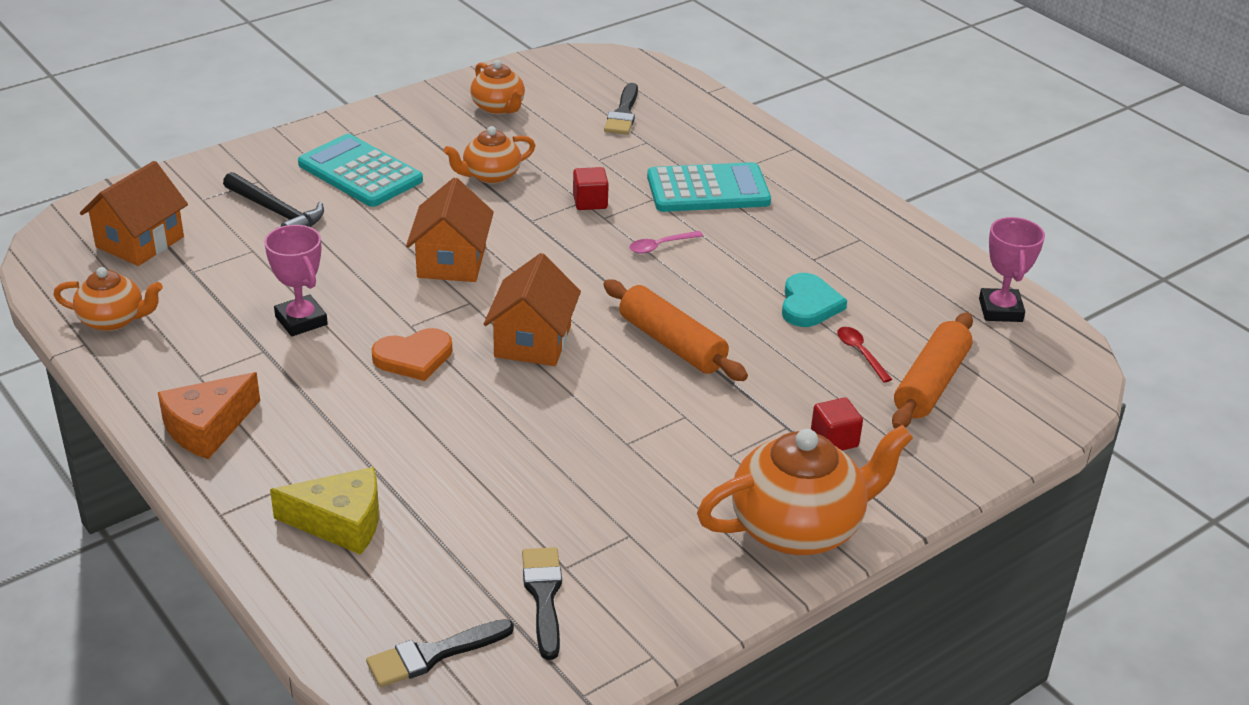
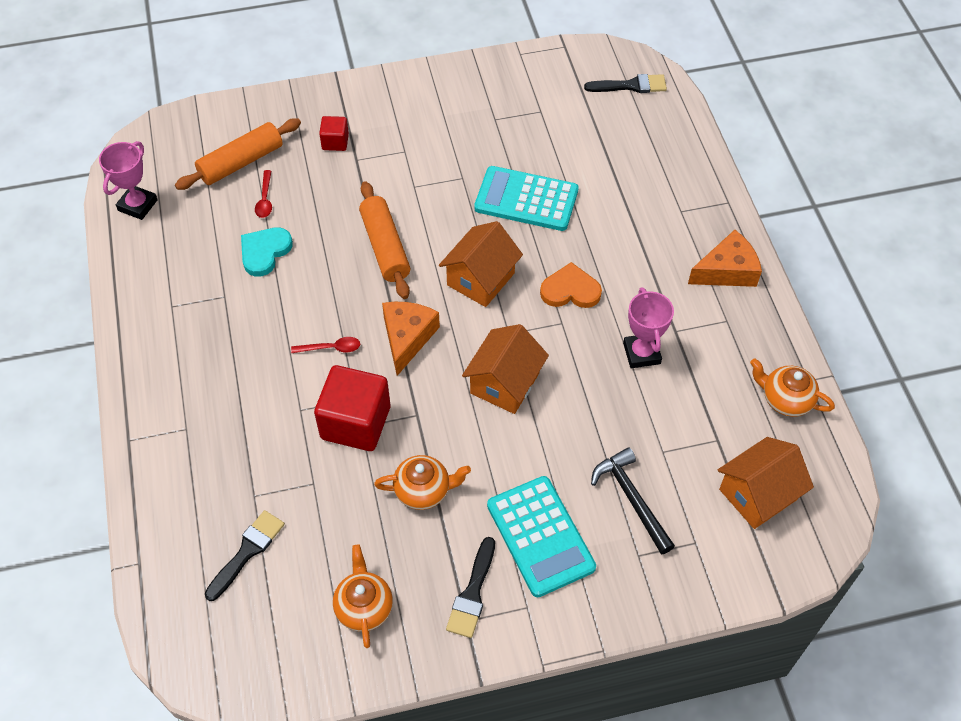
camera: 155 degrees left, 20 degrees up
(340, 522) = (657, 175): yellow cheese -> none
(543, 596) = (560, 99): black brush -> black brush (472, 593)
(584, 272) = (407, 338): none -> orange cheese
(590, 202) = (355, 423): red cube -> red cube, size x2.00
(660, 246) = (331, 348): pink spoon -> red spoon
(708, 189) = (246, 406): turquoise calculator -> turquoise calculator (526, 199)
(798, 527) = (398, 95): orange teapot -> none

